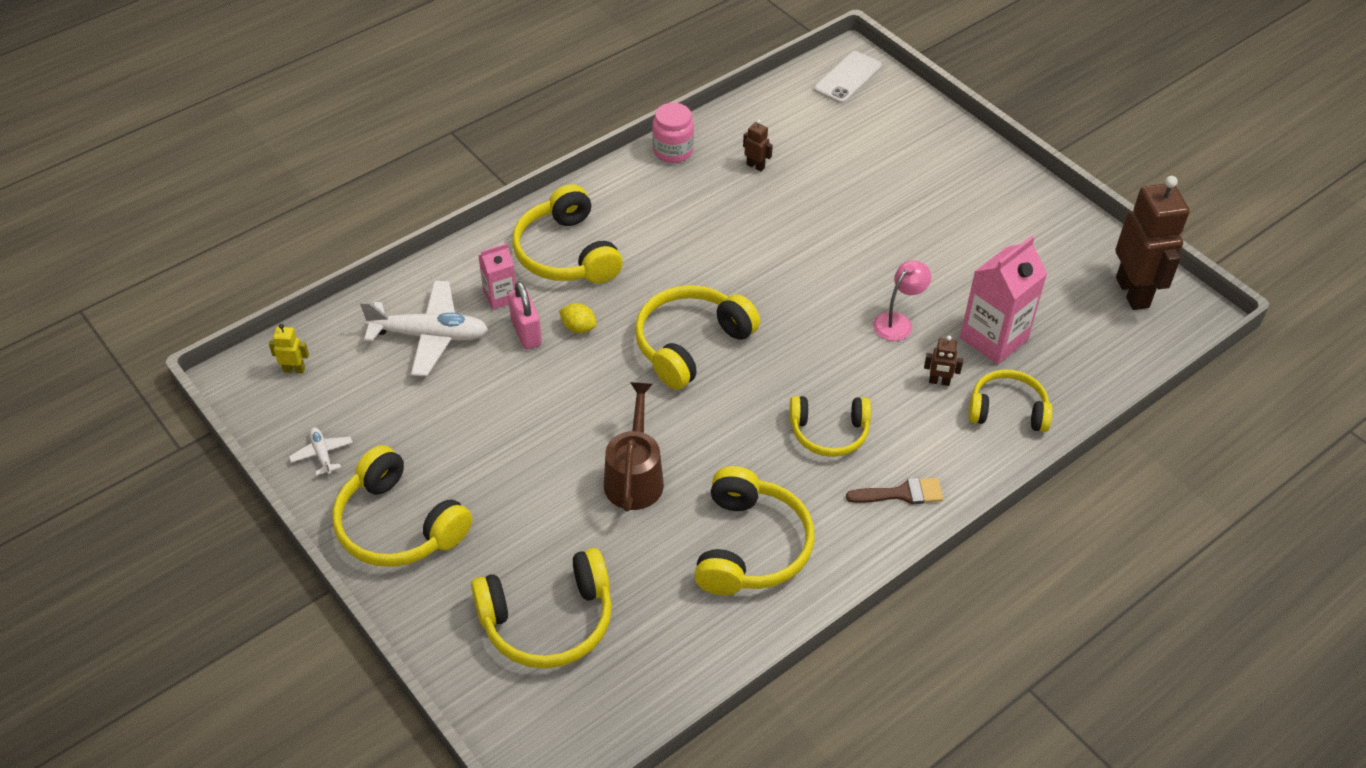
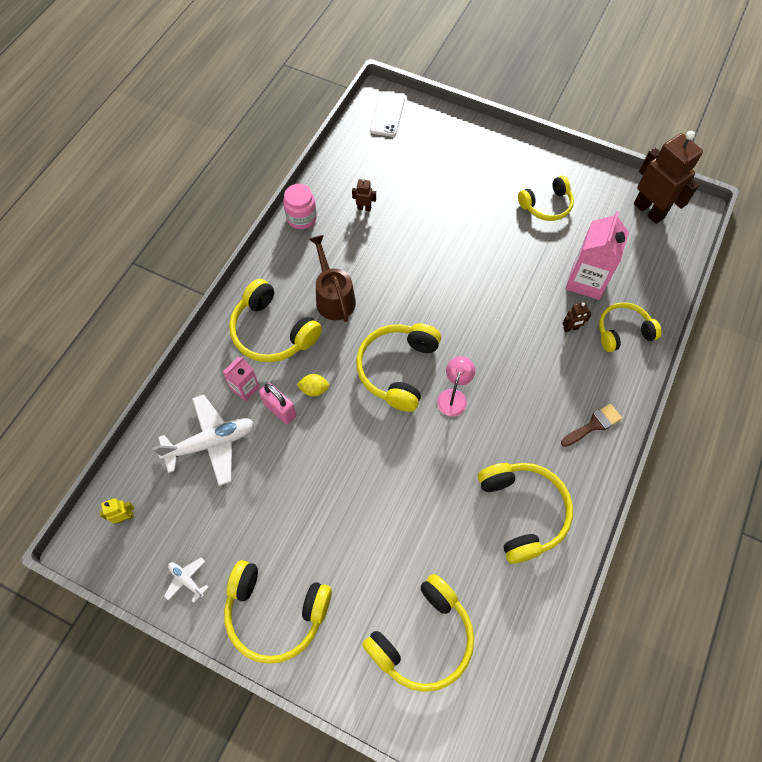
camera: 25 degrees left, 15 degrees up
(634, 476) = (417, 492): brown watering can -> brown watering can (333, 297)
(829, 432) = (524, 399): yellow headphones -> yellow headphones (546, 205)
(898, 322) = (521, 293): pink lamp -> pink lamp (453, 396)

